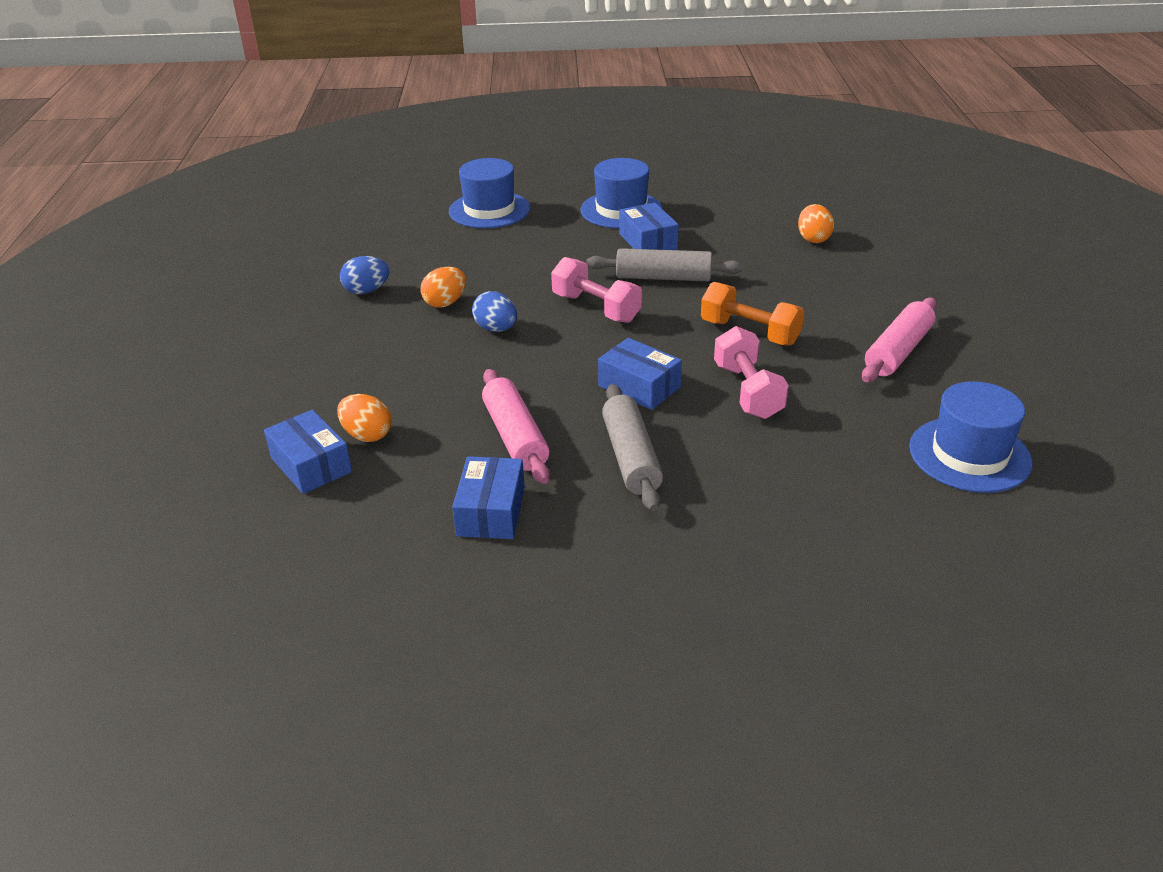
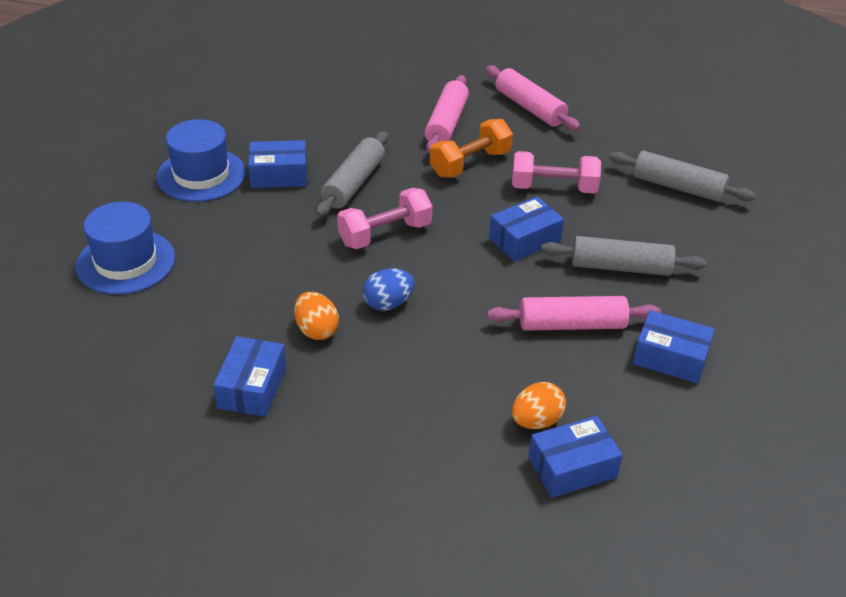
camera: 75 degrees left, 5 degrees up
(366, 291) = (252, 387): blue egg -> blue box
(812, 306) = (446, 123): none -> pink rolling pin
(813, 239) = (338, 90): orange egg -> none
(826, 484) = (678, 187): none -> grey rolling pin
(969, 455) = (661, 122): blue hat -> none

